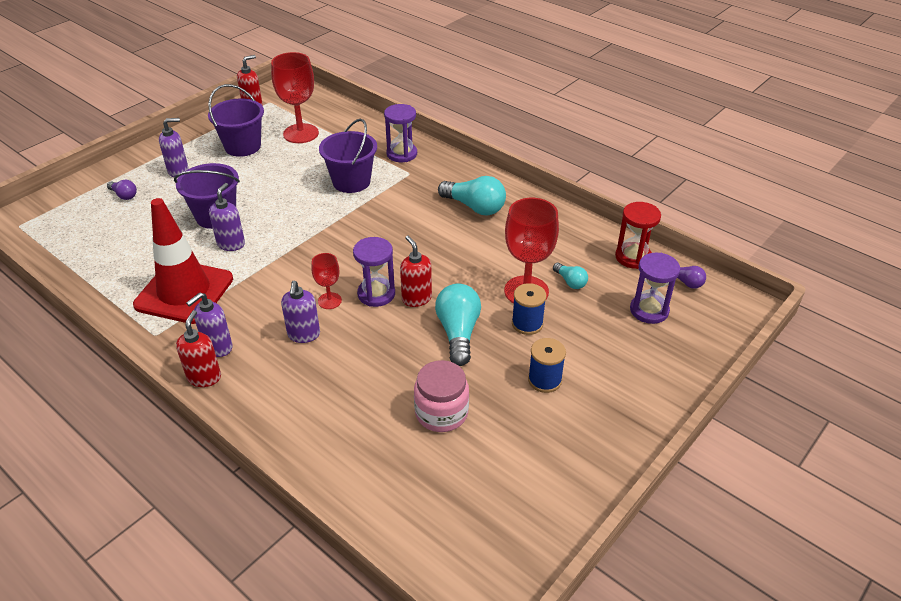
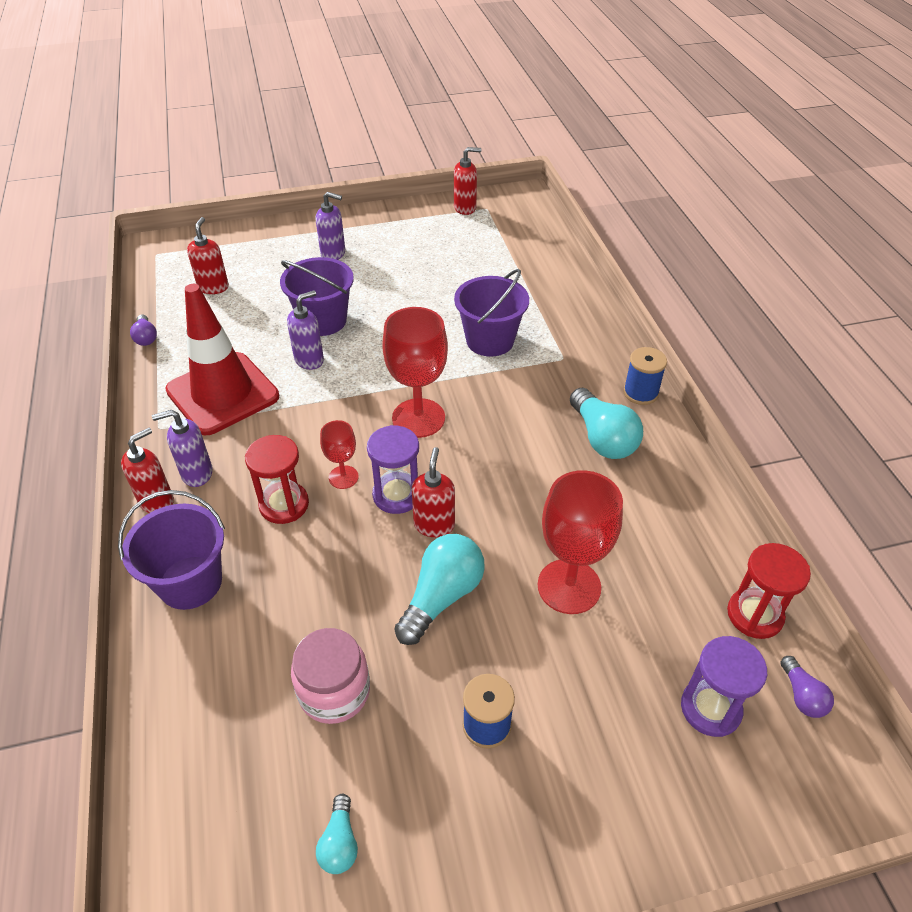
camera: 35 degrees right, 5 degrees up
(99, 229) = (213, 287): none -> red soap dispenser
(124, 195) = (264, 260): purple light bulb -> purple light bulb (146, 337)
(242, 146) = (416, 250): purple bucket -> purple bucket (190, 582)
(301, 133) = (487, 259): red goblet -> red goblet (418, 418)
(304, 335) = (284, 504): purple soap dispenser -> red hourglass
(402, 154) = (575, 329): purple hourglass -> none
(527, 324) = (532, 632): blue spool -> blue spool (640, 393)
(570, 282) = (636, 604): turquoise light bulb -> turquoise light bulb (340, 843)

